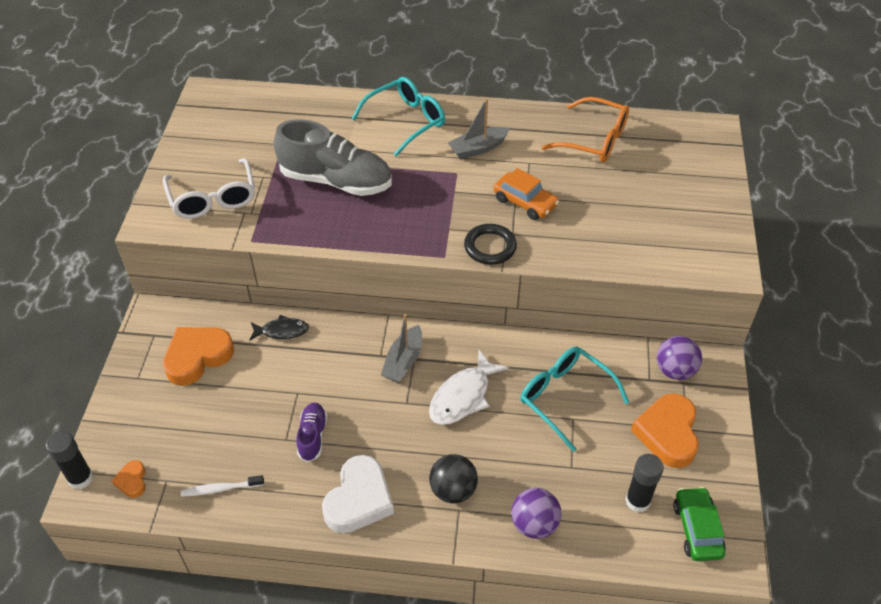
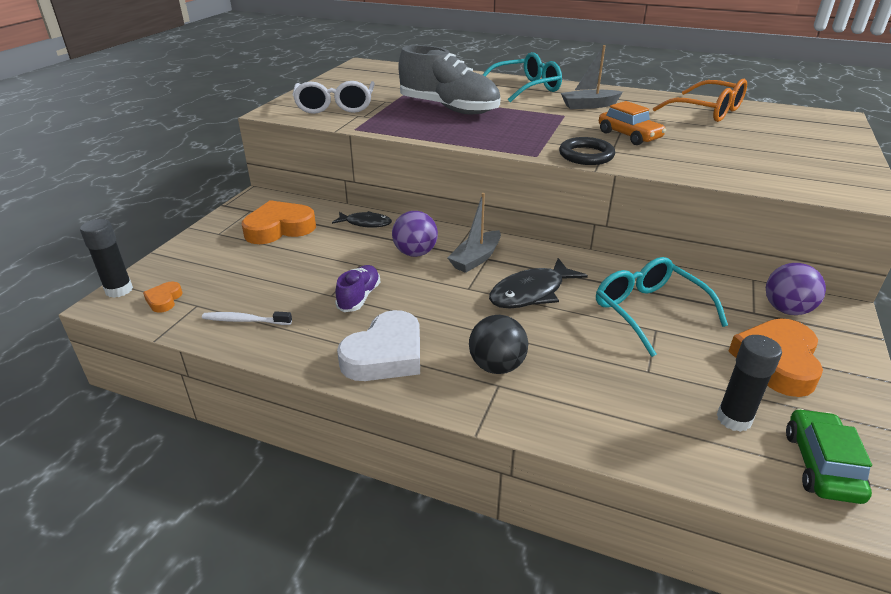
camera: 15 degrees right, 15 degrees down
(463, 396) = (531, 293): white fish -> black fish
(534, 524) = (590, 416): purple ball -> purple ball (415, 253)

